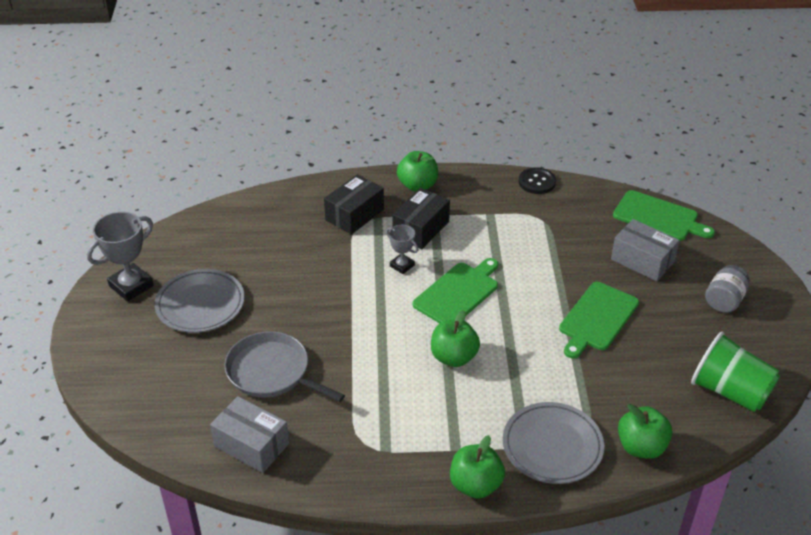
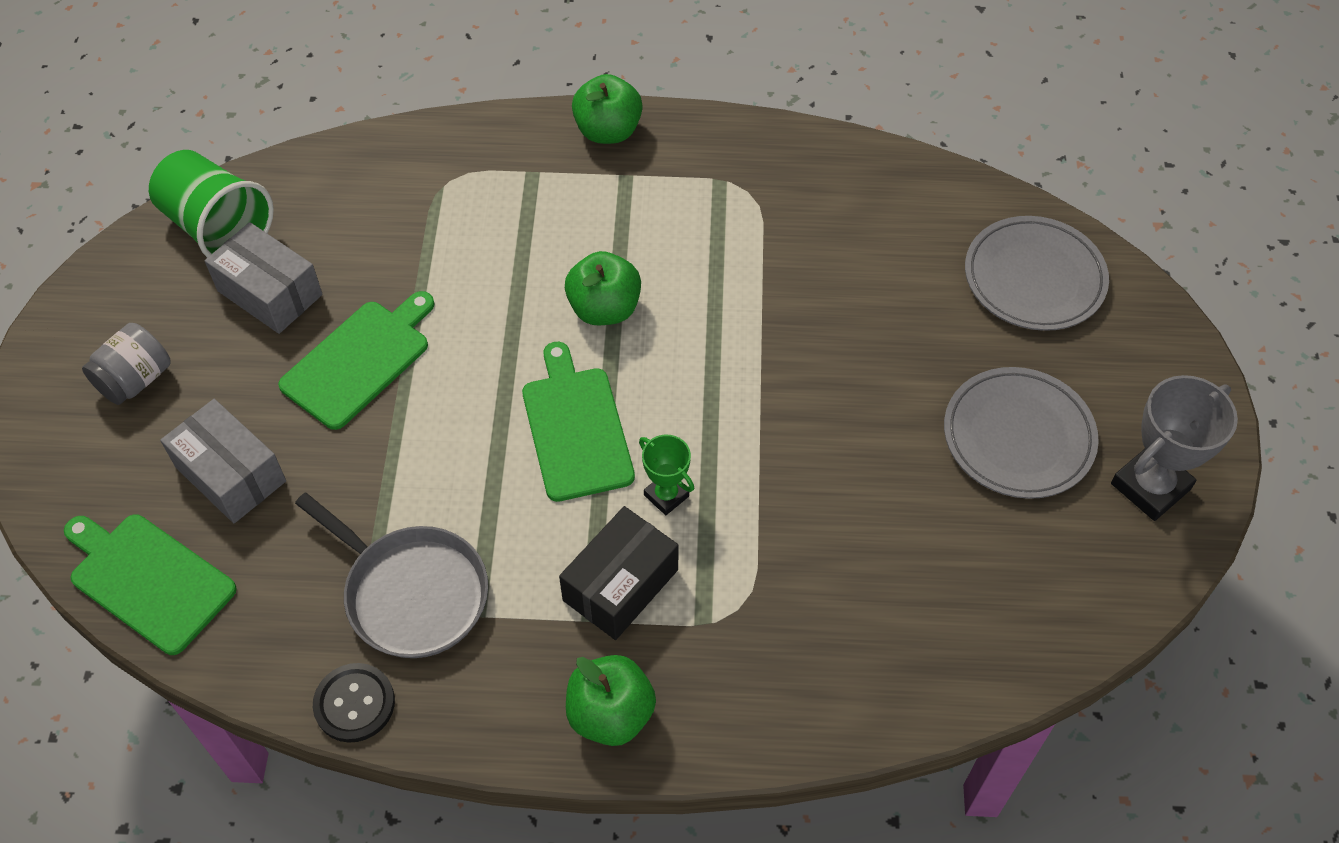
camera: 175 degrees left, 15 degrees up
(251, 445) = (900, 199): grey box -> grey box (270, 293)
(272, 372) = (883, 304): grey pan -> grey pan (411, 593)
(354, 215) = (748, 635): black box -> none
(402, 266) = (666, 495): grey trophy -> green trophy
(458, 293) = (576, 428): green cutting board -> green cutting board turned 120 degrees clockwise
(552, 446) = (496, 171): grey plate -> grey plate (1034, 278)
(641, 447) = (379, 162): green apple -> none

